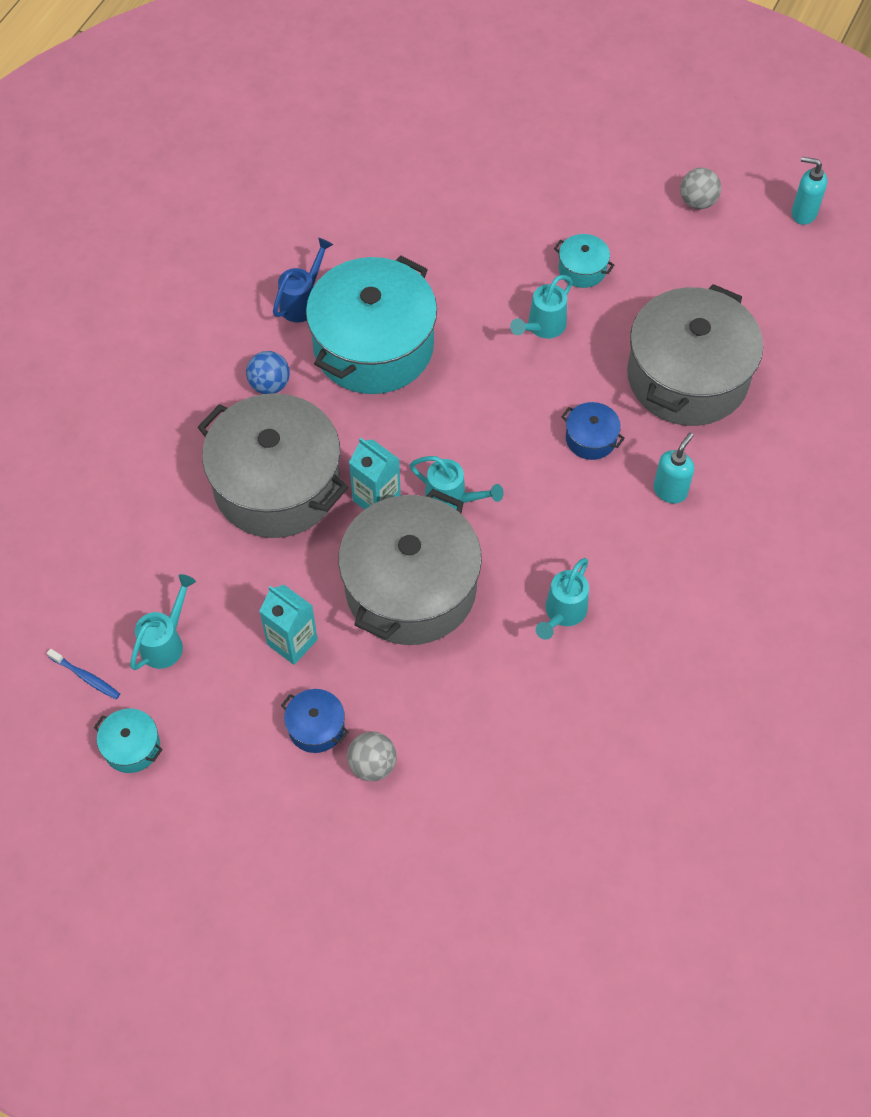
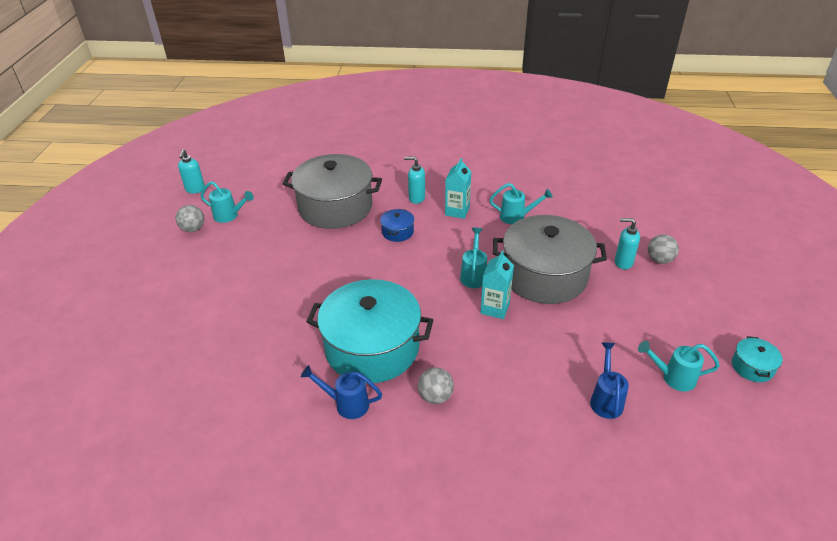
camera: 110 degrees left, 20 degrees down
(86, 677) = (735, 413): blue toothbrush -> none
(177, 551) = (606, 399): none -> blue watering can
(270, 385) = (435, 396): blue ball -> grey ball
(277, 484) = (516, 362): grey pot -> none
(292, 642) = (620, 315): turquoise carton -> turquoise carton (457, 211)
(316, 727) = (660, 288): blue pot -> none
(390, 709) = (623, 262): none -> turquoise soap dispenser
(542, 328) = (321, 270): turquoise watering can -> turquoise watering can (229, 216)
(582, 269) = (265, 264): turquoise pot -> none

